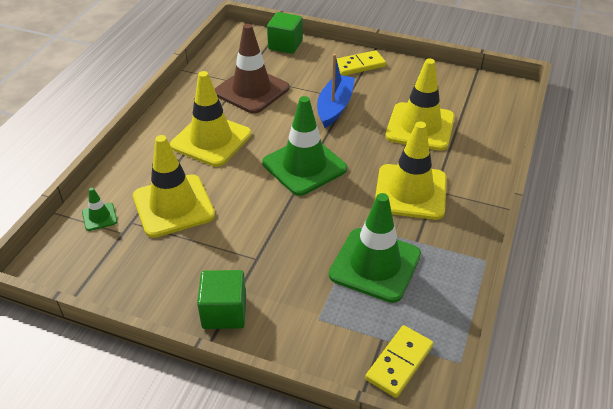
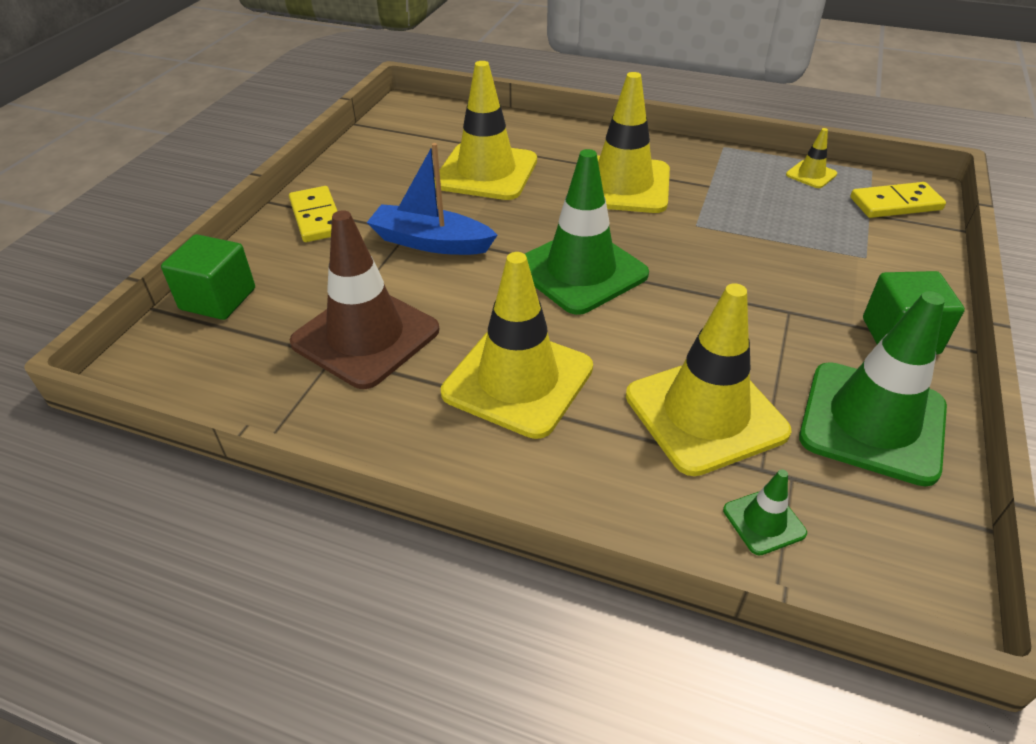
camera: 90 degrees left, 0 degrees up
(375, 265) = (760, 215): green traffic cone -> green traffic cone (872, 422)
(399, 363) = (895, 204): yellow domino -> yellow domino turned 45 degrees counterclockwise
(443, 312) = (811, 174): none -> yellow traffic cone

